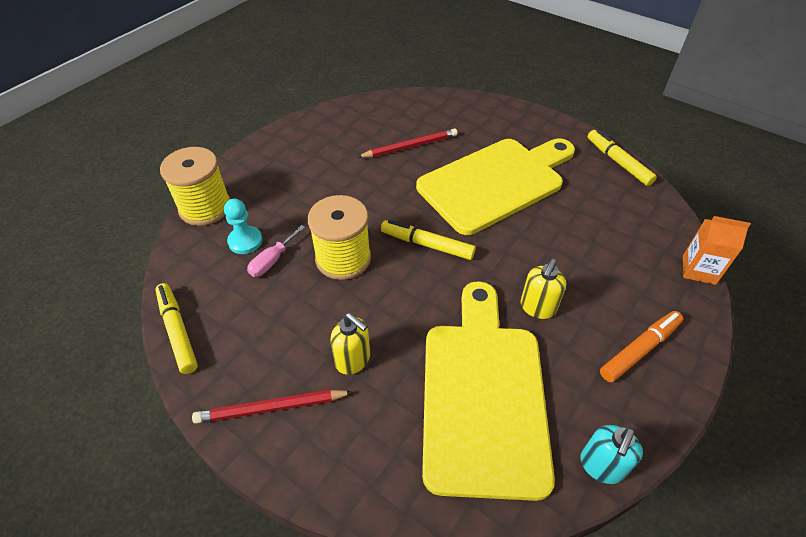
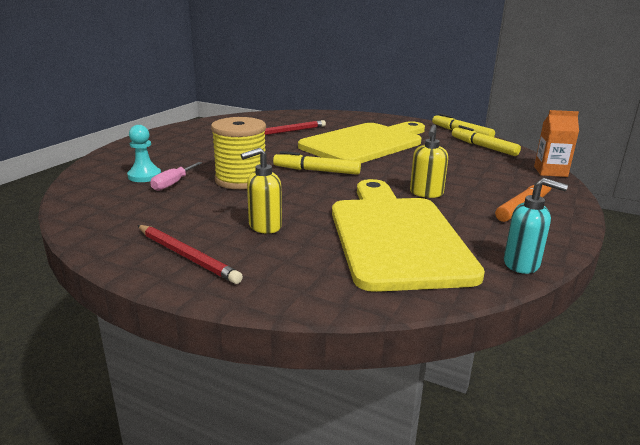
camera: 10 degrees left, 25 degrees down
(178, 331) = (80, 222): yellow marker -> yellow marker (483, 147)
(205, 208) = (102, 163): yellow spool -> none
(271, 408) = (186, 256): red pencil -> red pencil turned 120 degrees counterclockwise
(353, 360) = (264, 226): yellow soap dispenser -> yellow soap dispenser turned 120 degrees clockwise
(601, 466) = (522, 264): turquoise soap dispenser -> turquoise soap dispenser turned 90 degrees counterclockwise

